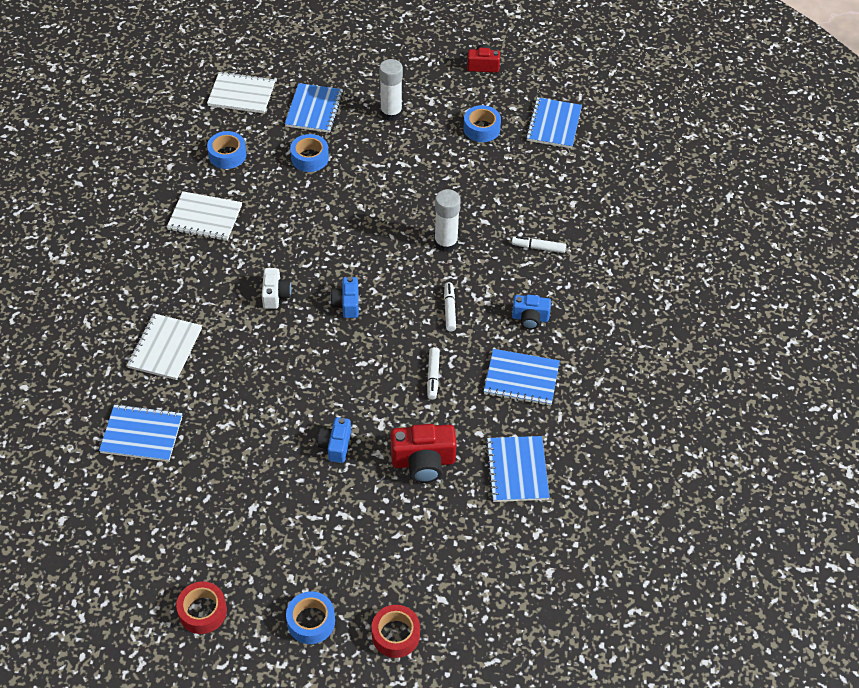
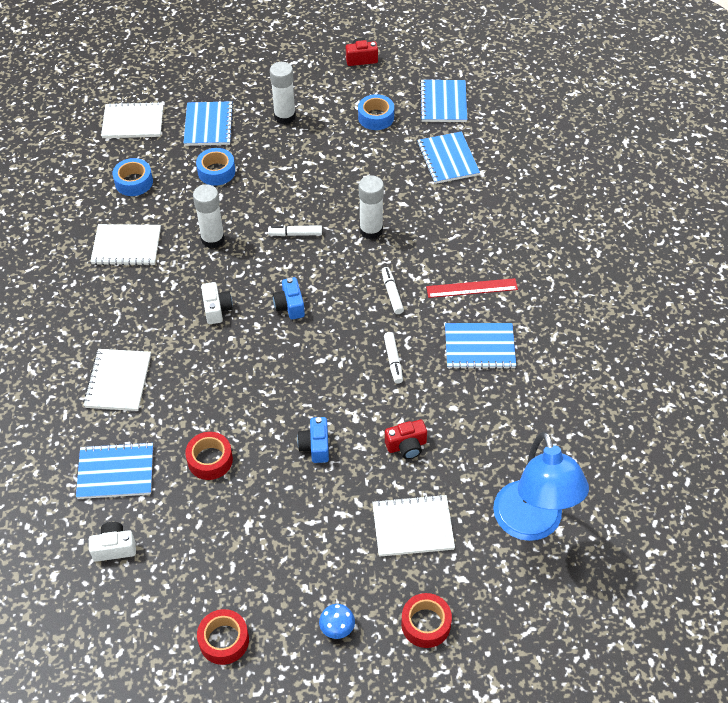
camera: 10 degrees left, 0 degrees up
(123, 505) = (114, 547): none -> white camera
(232, 440) = (210, 460): none -> red tape
(289, 225) = (213, 239): none -> white glue stick
(311, 621) = (337, 628): blue tape -> blue mushroom
(408, 541) = (413, 527): none -> white notebook
(423, 462) = (406, 446): red camera -> red camera, size x0.63
(517, 470) = (500, 436): blue notebook -> blue notebook (447, 159)
(524, 561) = (532, 524): none -> blue lamp
(530, 318) = (472, 288): blue camera -> red ruler
(538, 248) = (461, 220): white marker -> white marker (295, 234)

